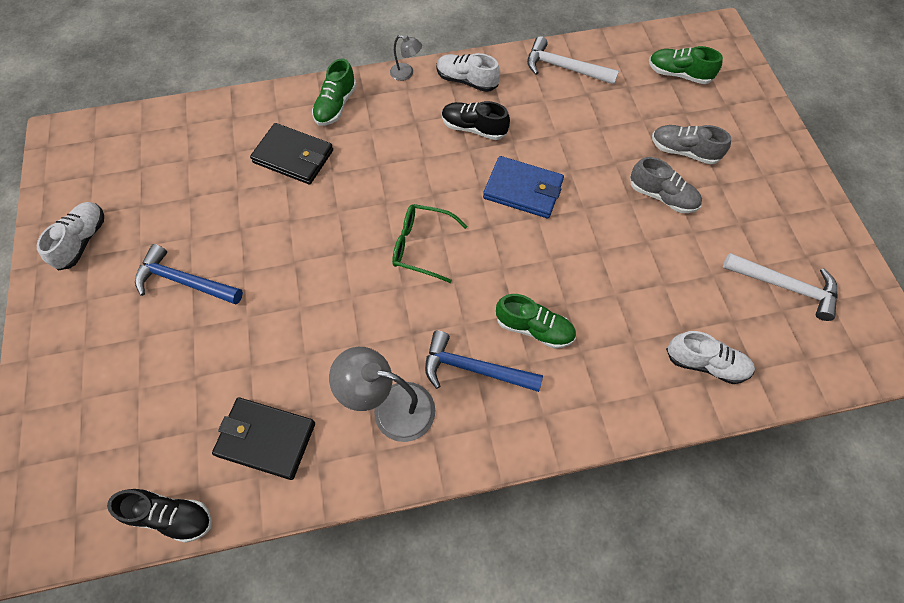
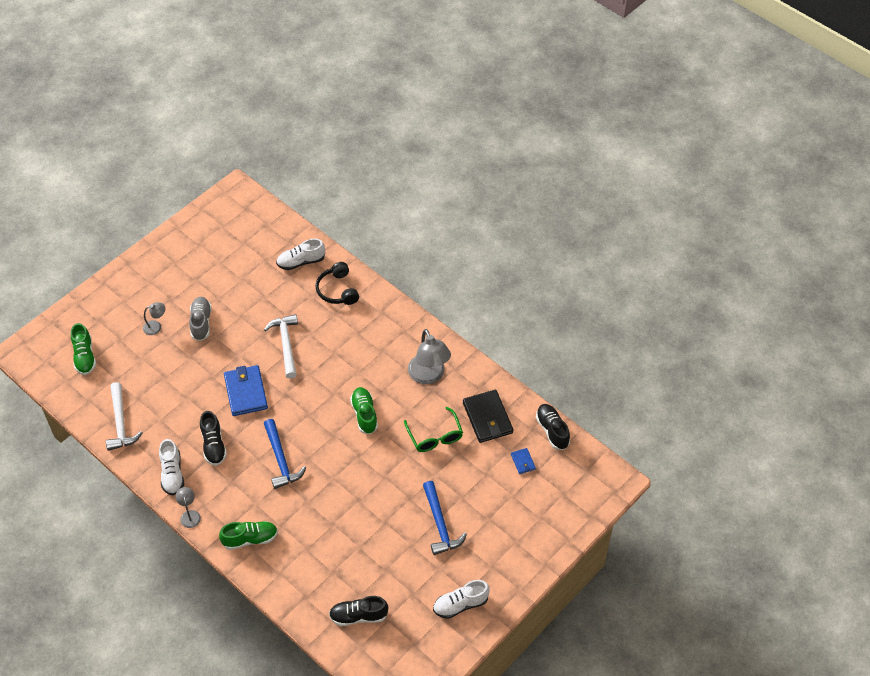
camera: 125 degrees left, 10 degrees down
(167, 436) = (523, 462): none -> blue wallet
(169, 147) = (358, 616): none -> black shoe
(293, 156) = (311, 533): black wallet -> none
(422, 246) = (324, 420): green glasses -> green glasses (435, 436)
(474, 369) = (380, 353): blue hammer -> blue hammer (281, 460)
(534, 328) = (336, 340): green shoe -> green shoe (364, 414)
(622, 381) = (337, 290): none -> black headphones
(683, 151) = (156, 326): grey shoe -> grey lamp
(705, 363) = (301, 262): white shoe -> white shoe turned 90 degrees counterclockwise
(785, 286) = (227, 246): white hammer -> white hammer (286, 344)

